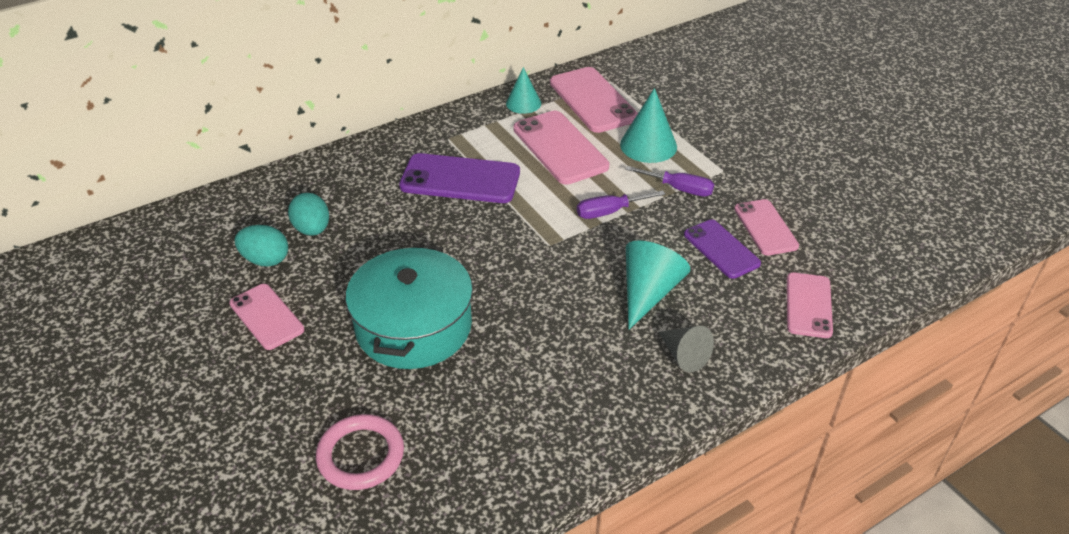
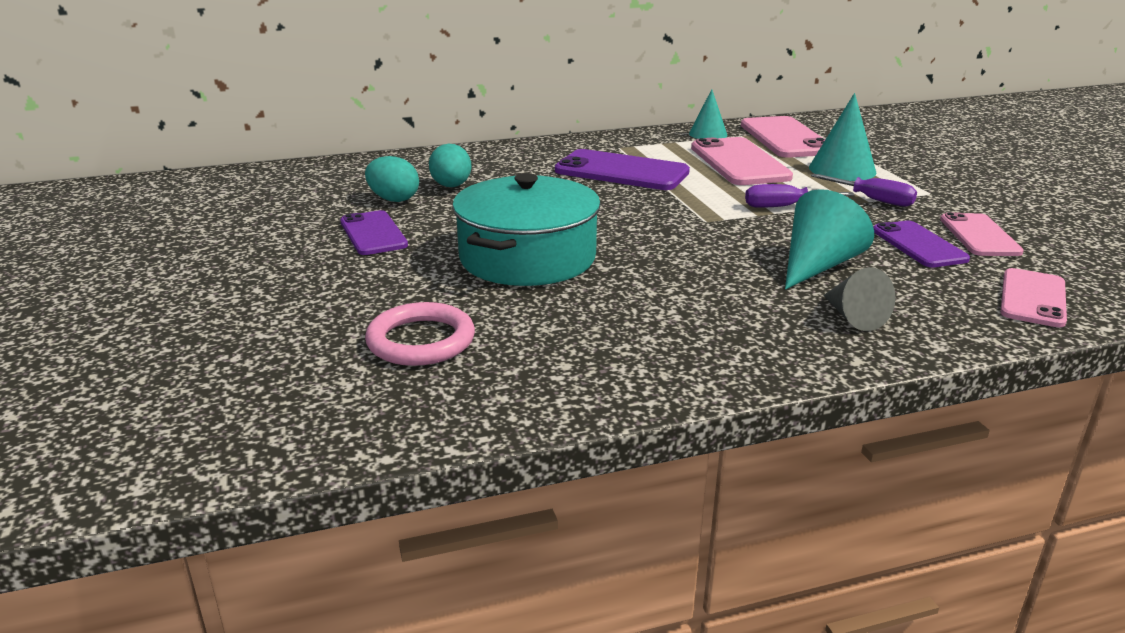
camera: 15 degrees right, 15 degrees down
(266, 317) = (373, 233): pink phone -> purple phone

